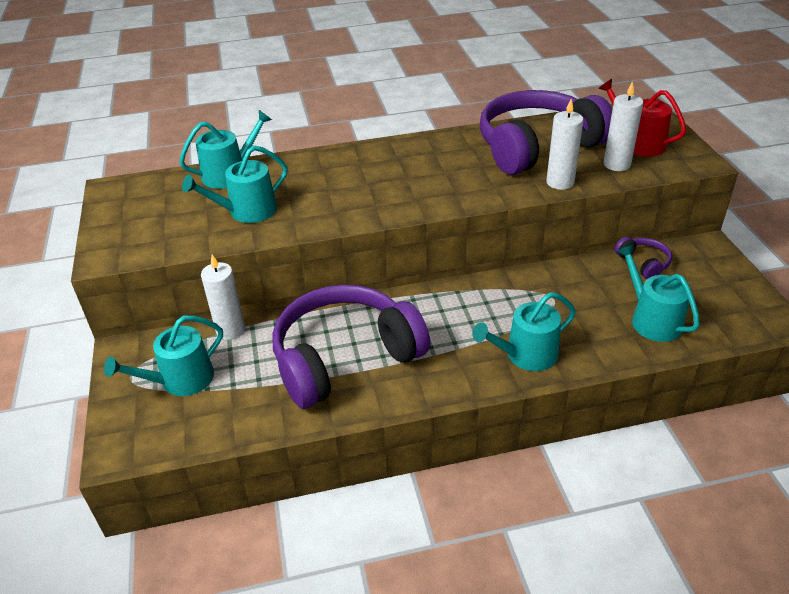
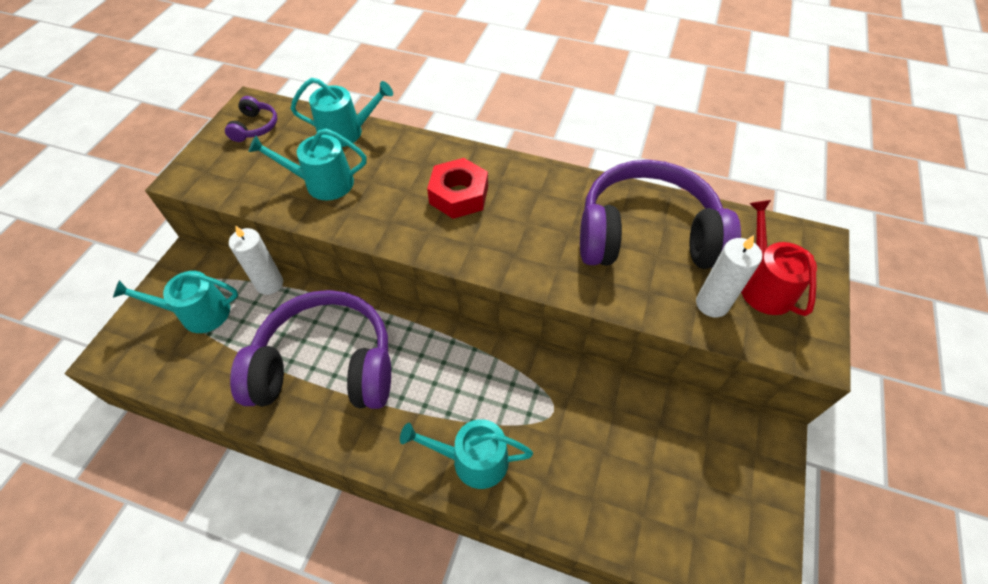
camera: 30 degrees right, 15 degrees up
(373, 176) = (458, 195): none -> red nut
(560, 182) = (628, 296): white candle -> none
(643, 263) = (680, 420): purple headphones -> purple headphones (255, 127)
(652, 320) = (628, 496): turquoise watering can -> none

